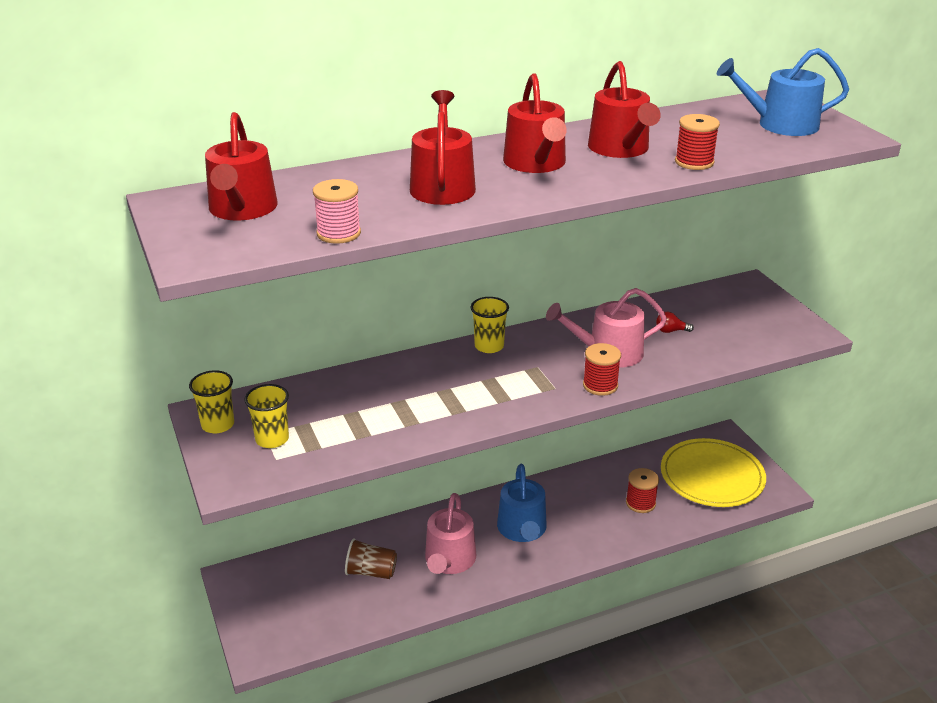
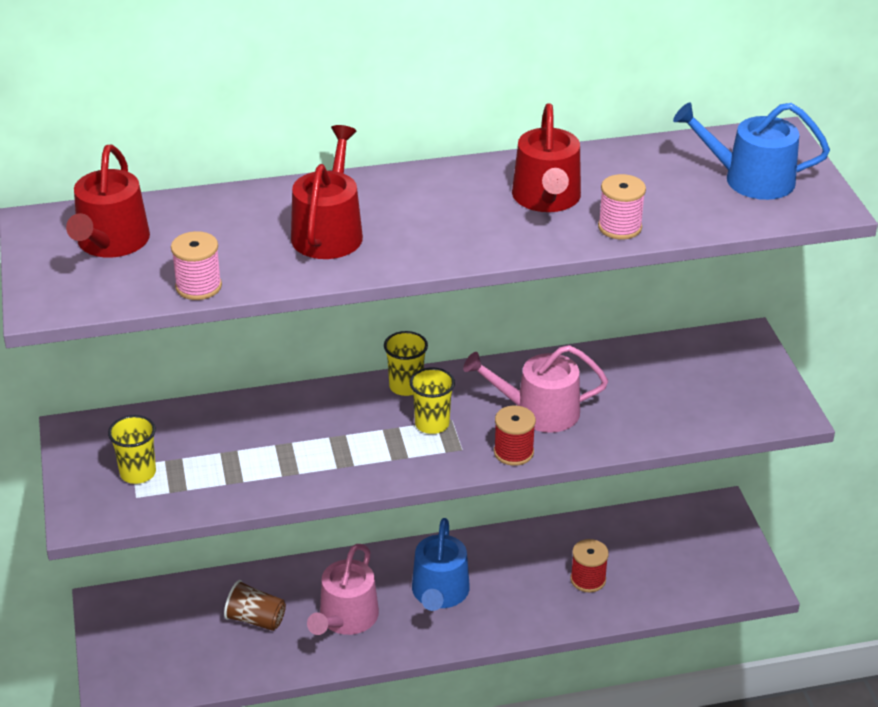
camera: 10 degrees right, 5 degrees up
(218, 425) = (85, 448): yellow cup -> yellow cup (432, 424)
(536, 164) = (443, 211): red watering can -> none
(671, 331) = (623, 391): red light bulb -> none
(694, 162) = (619, 227): red spool -> pink spool
(712, 476) = (686, 557): yellow plate -> none

